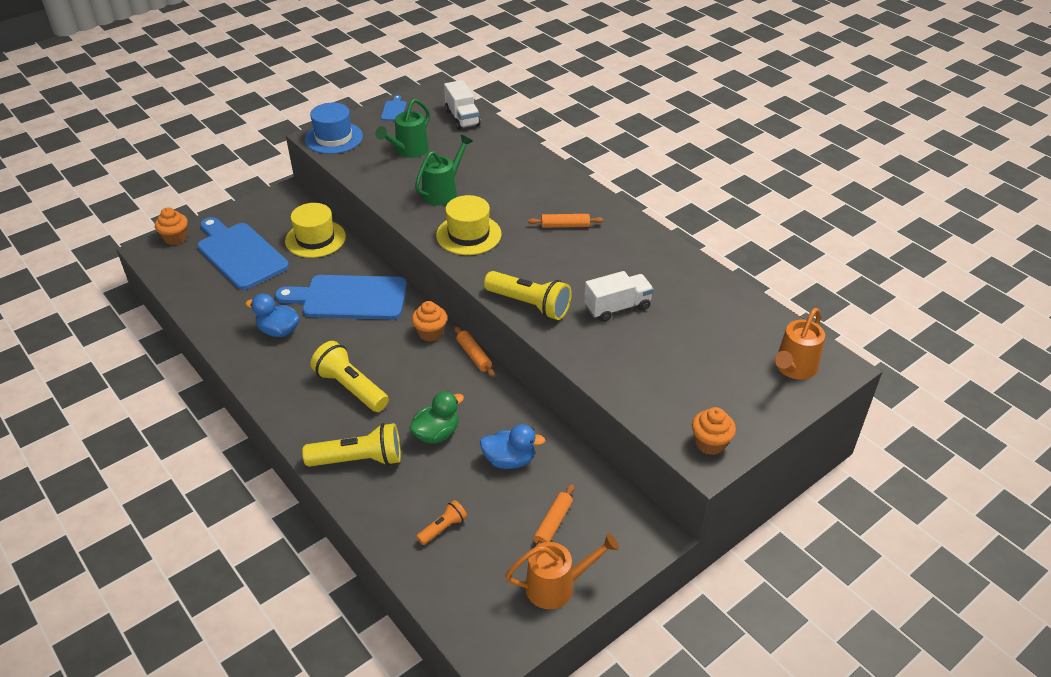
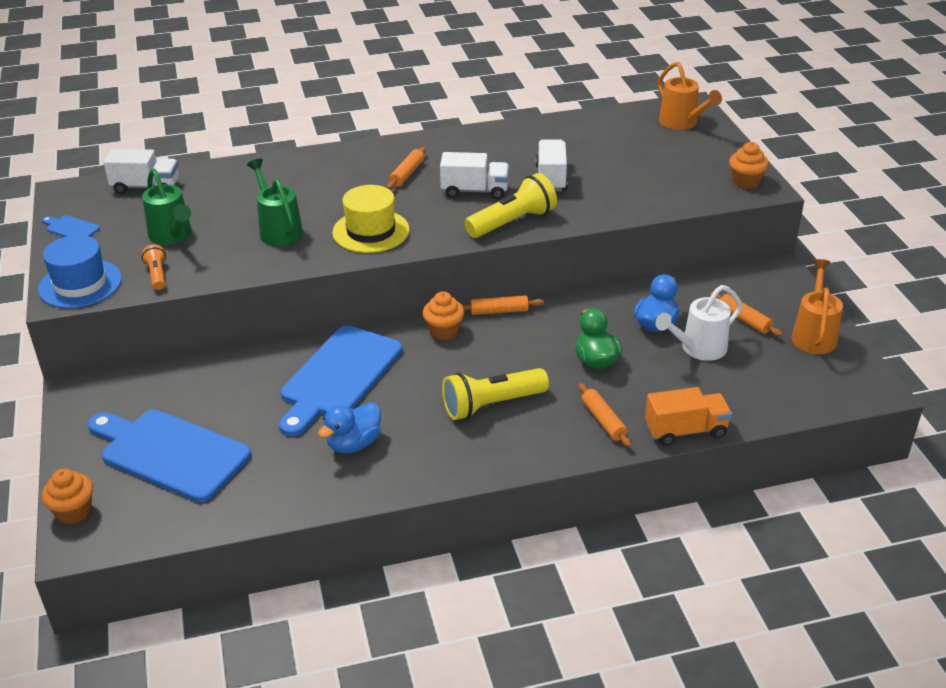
camera: 65 degrees left, 5 degrees down
(240, 253) = (170, 453): blue cutting board -> blue cutting board turned 45 degrees clockwise
(315, 239) = (201, 382): yellow hat -> none
(359, 459) = (603, 420): yellow flashlight -> orange rolling pin
(367, 517) = (685, 431): none -> orange truck
(443, 528) = (721, 384): orange flashlight -> orange flashlight (157, 275)
(488, 499) = (698, 349): none -> white watering can
(564, 269) = (475, 191): none -> white truck

